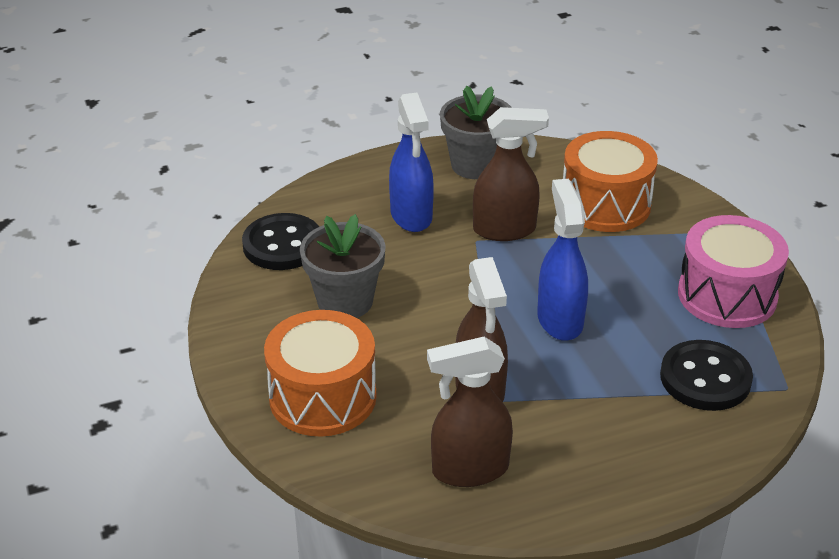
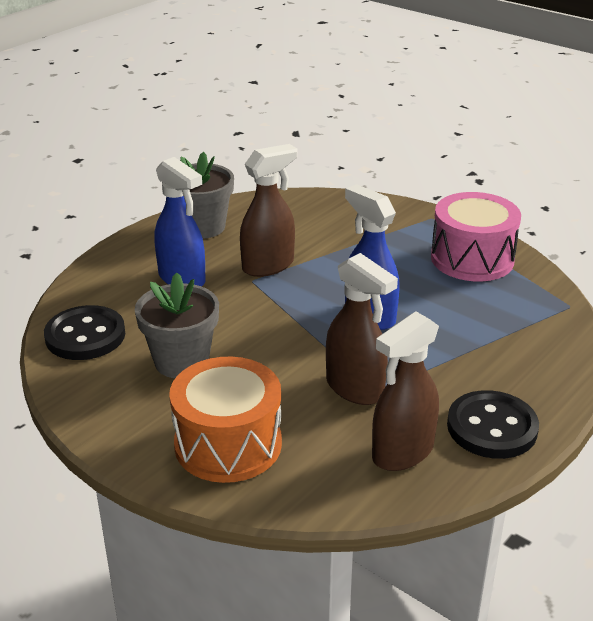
camera: 30 degrees left, 5 degrees down
(605, 204) = (329, 225): orange drum -> none
(705, 378) = (510, 319): black button -> black button (492, 427)

